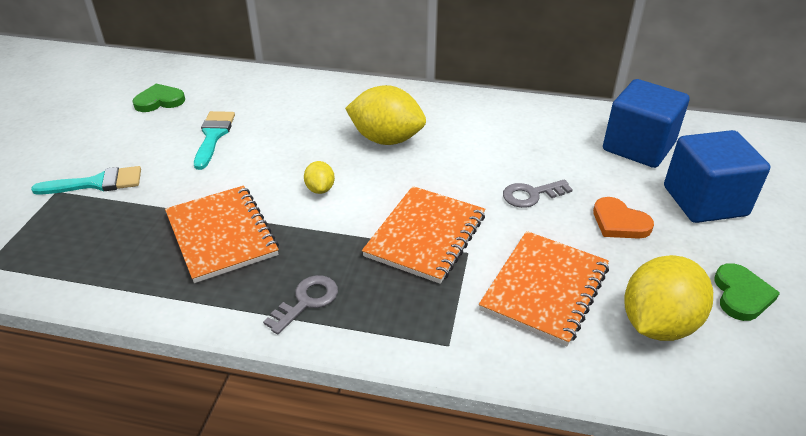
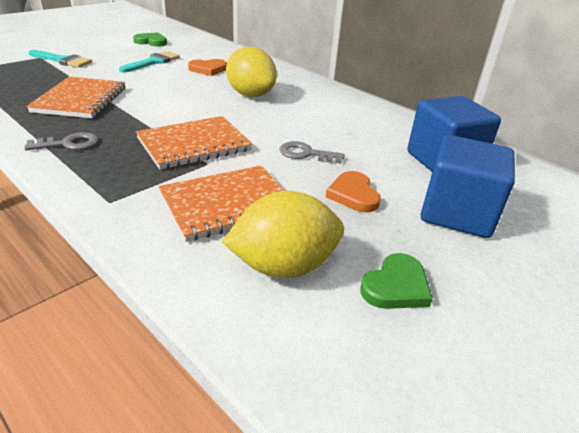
camera: 30 degrees right, 5 degrees down
(292, 120) = (208, 69): none -> orange heart
(320, 189) = (169, 101): yellow lemon -> none

